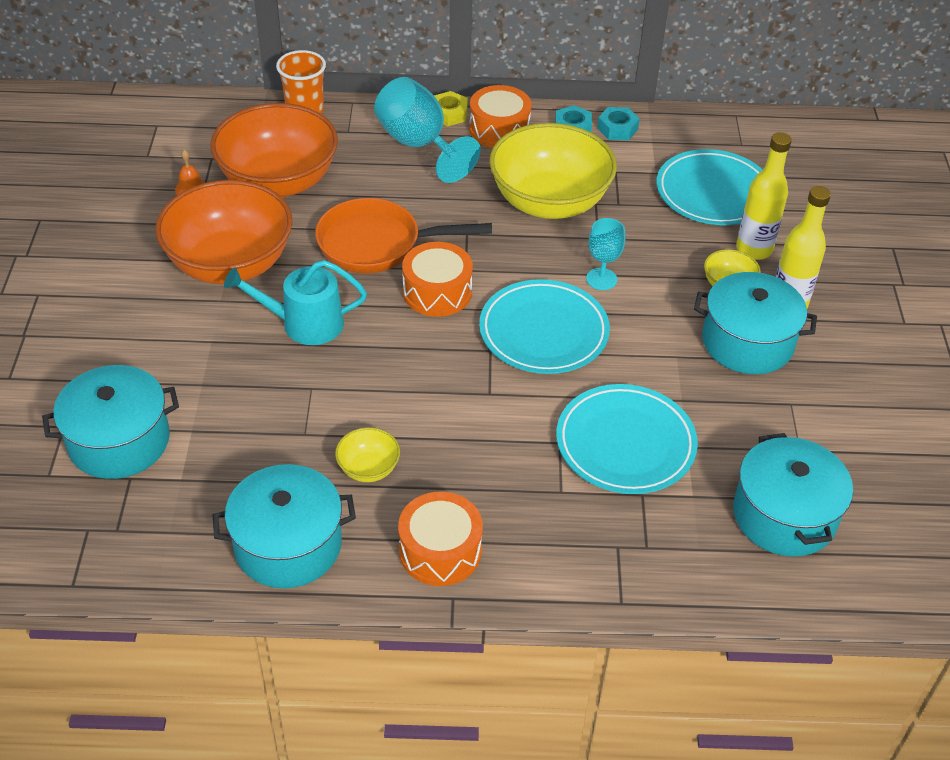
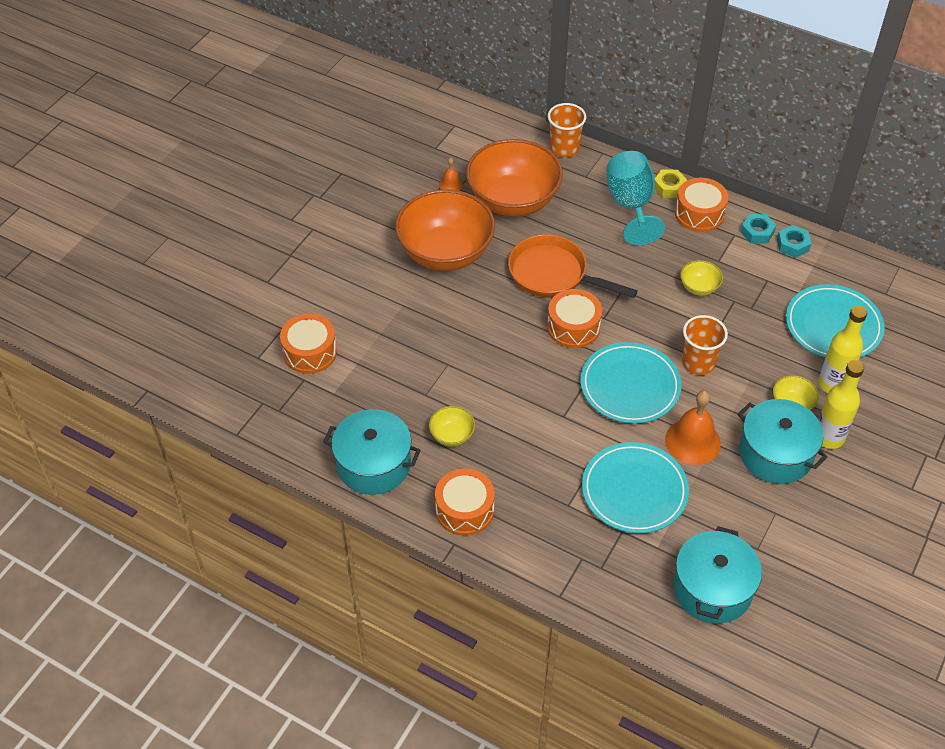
camera: 30 degrees right, 5 degrees up
(119, 441) = (310, 352): turquoise pot -> orange drum
(305, 324) = (470, 316): turquoise watering can -> none
(549, 202) = (699, 287): yellow bowl -> yellow bowl, size x0.42
(601, 279) = (698, 363): turquoise goblet -> orange cup
(652, 364) = (692, 441): none -> orange bell

